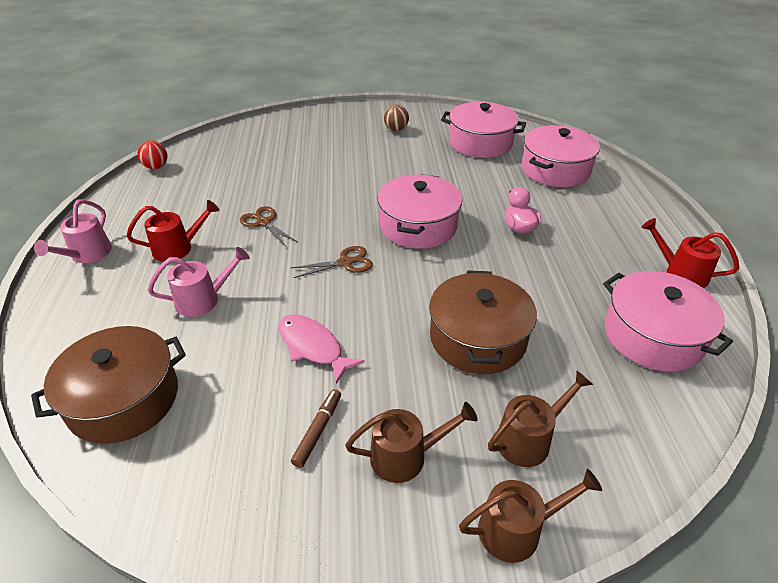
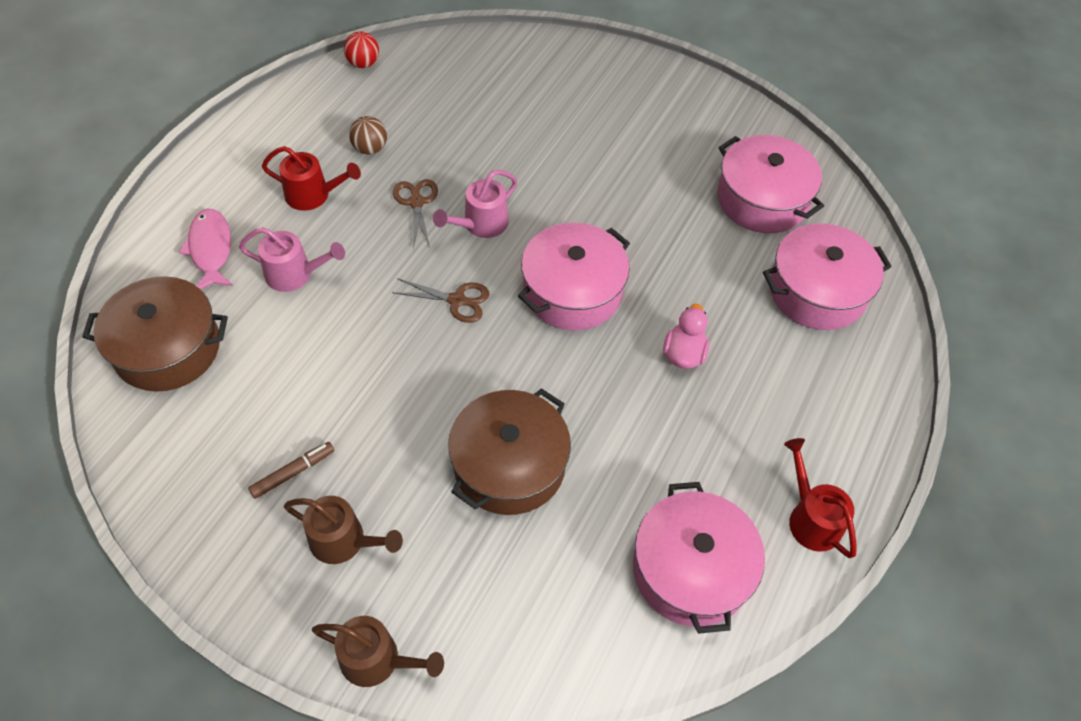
camera: 30 degrees right, 15 degrees up
(87, 255) = (229, 161): pink watering can -> pink watering can (480, 224)
(313, 347) = (351, 384): pink fish -> pink fish (211, 249)
(396, 129) = (674, 125): brown ball -> brown ball (370, 148)
(529, 438) = (461, 593): brown watering can -> none

